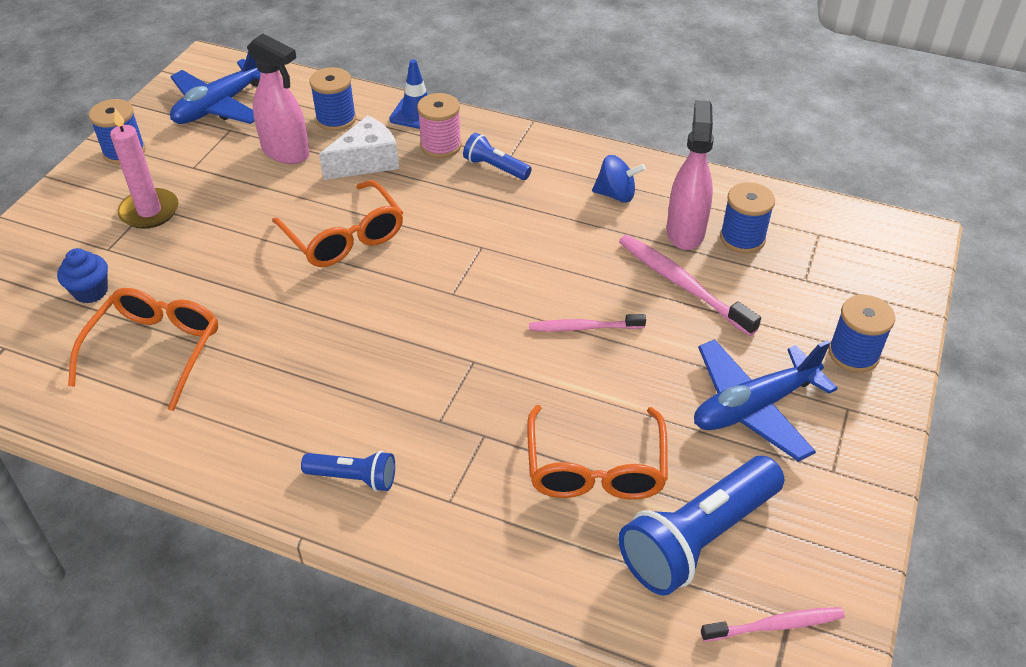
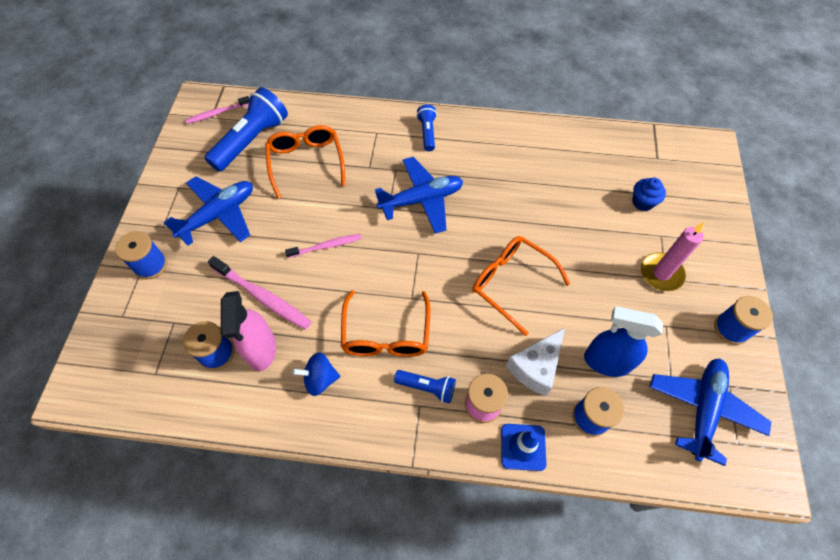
camera: 165 degrees right, 15 degrees up
(155, 350) = (573, 175): orange glasses -> orange glasses (386, 334)
(286, 152) = (606, 362): pink spray bottle -> blue spray bottle
(353, 478) = (427, 133): blue flashlight -> blue flashlight turned 90 degrees clockwise
(416, 362) = (421, 200): none -> blue plane

